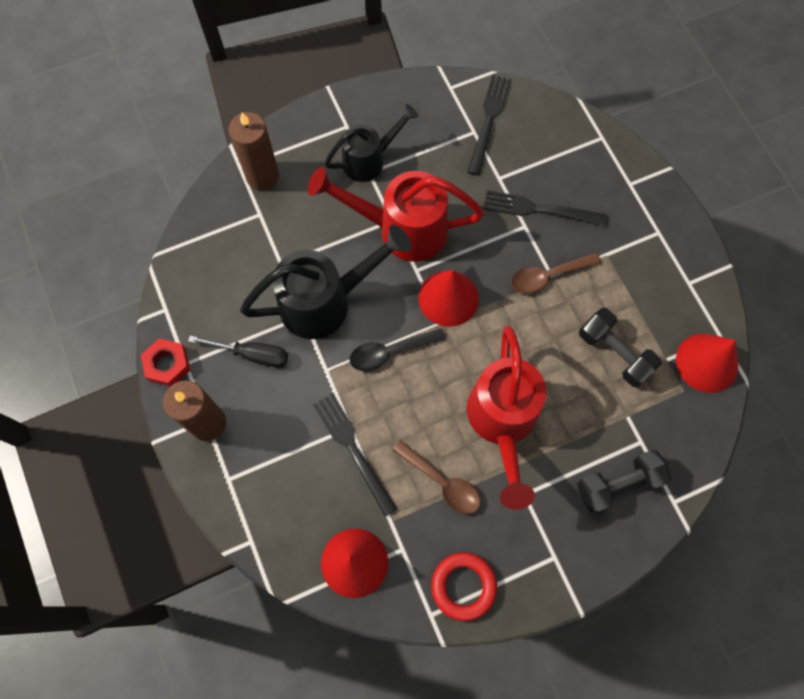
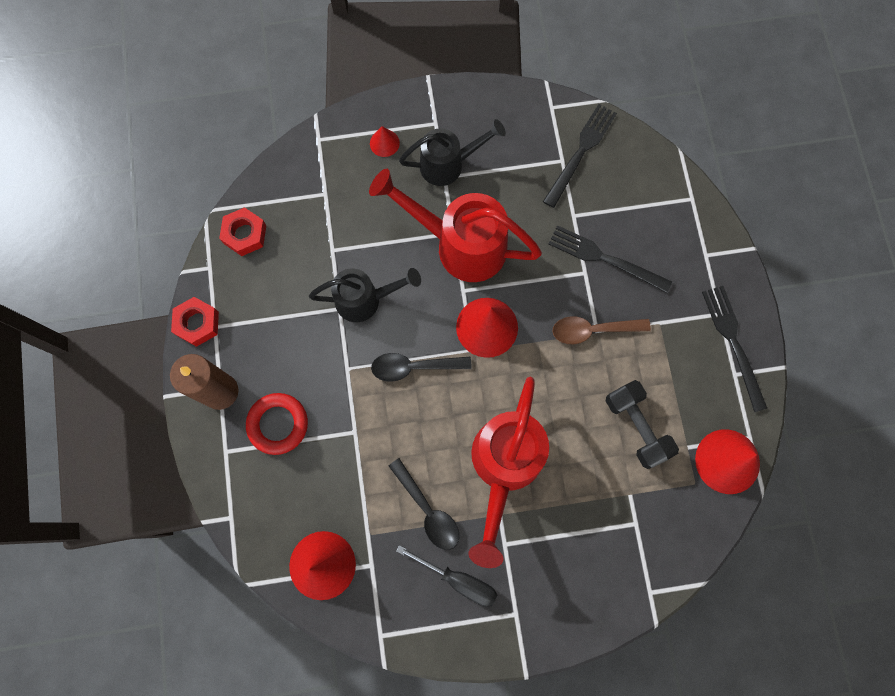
camera: 15 degrees right, 5 degrees up
(192, 270) = (245, 234): none -> red nut
(252, 354) = (280, 334): black screwdriver -> black screwdriver (458, 580)
(262, 176) = (338, 155): brown candle -> none
(303, 155) = (384, 143): none -> red cone
(325, 302) = (365, 300): black watering can -> black watering can, size x0.63
(353, 449) = (351, 454): black fork -> black fork (733, 343)
(442, 482) = (428, 510): brown spoon -> black spoon
(463, 586) = (419, 617): red ring -> red ring (278, 424)
(618, 484) = (600, 559): black dumbbell -> none

